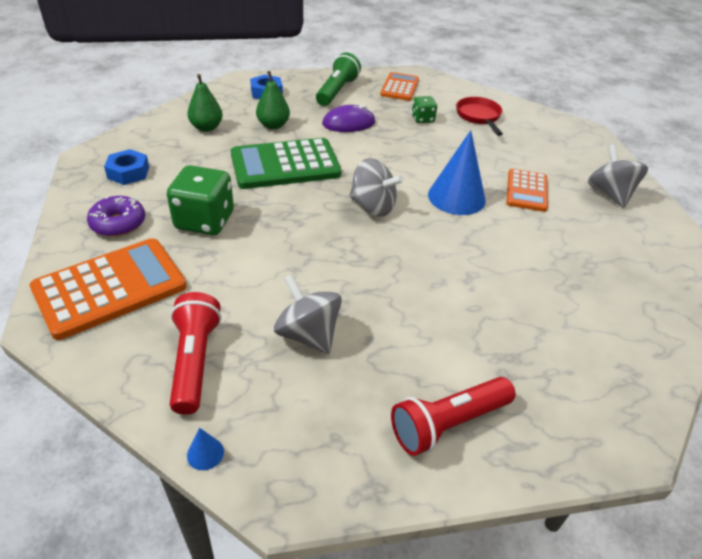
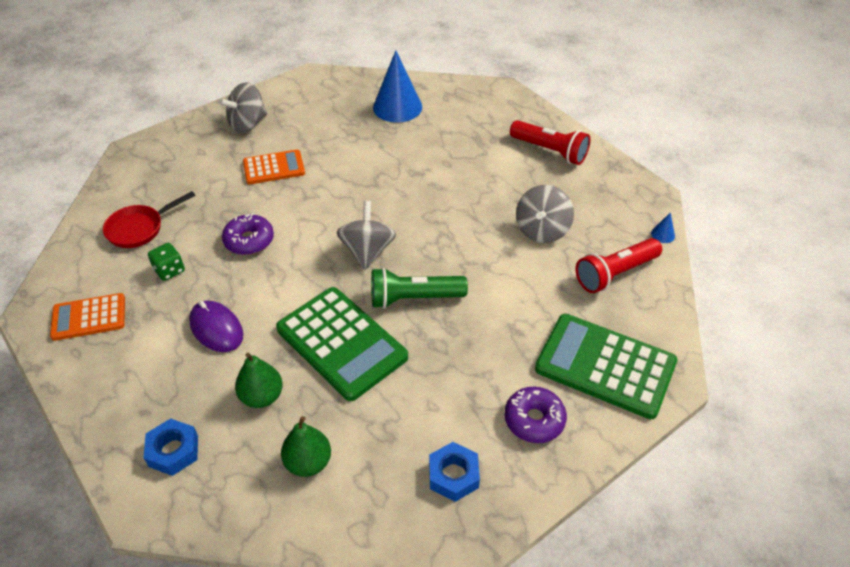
camera: 115 degrees left, 5 degrees up
(110, 288) = (605, 366): orange calculator -> green calculator
(204, 221) = (477, 355): green dice -> none
(337, 91) = (130, 376): green flashlight -> green flashlight (414, 298)
(431, 155) = (249, 240): none -> purple donut
(456, 197) = (314, 205): blue cone -> blue cone (397, 107)

